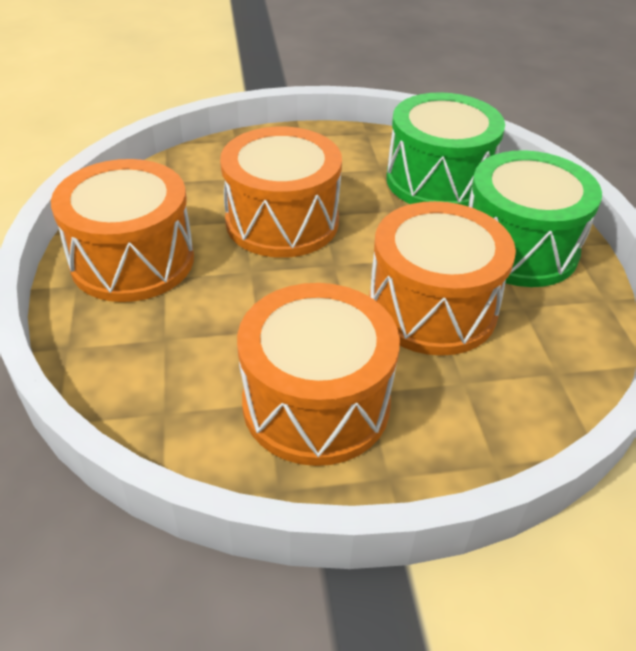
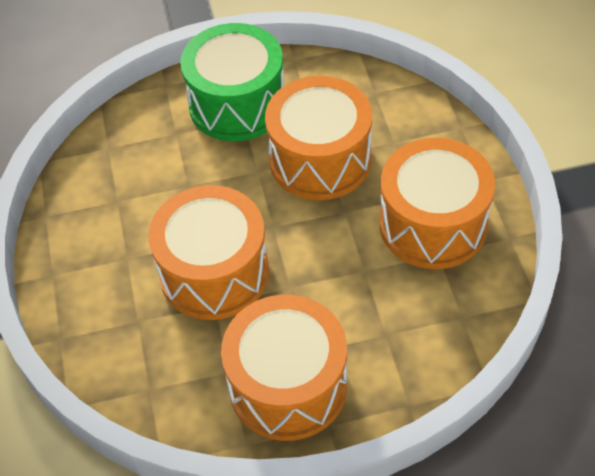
camera: 90 degrees left, 10 degrees up
(438, 181) = (138, 156): green drum -> none

